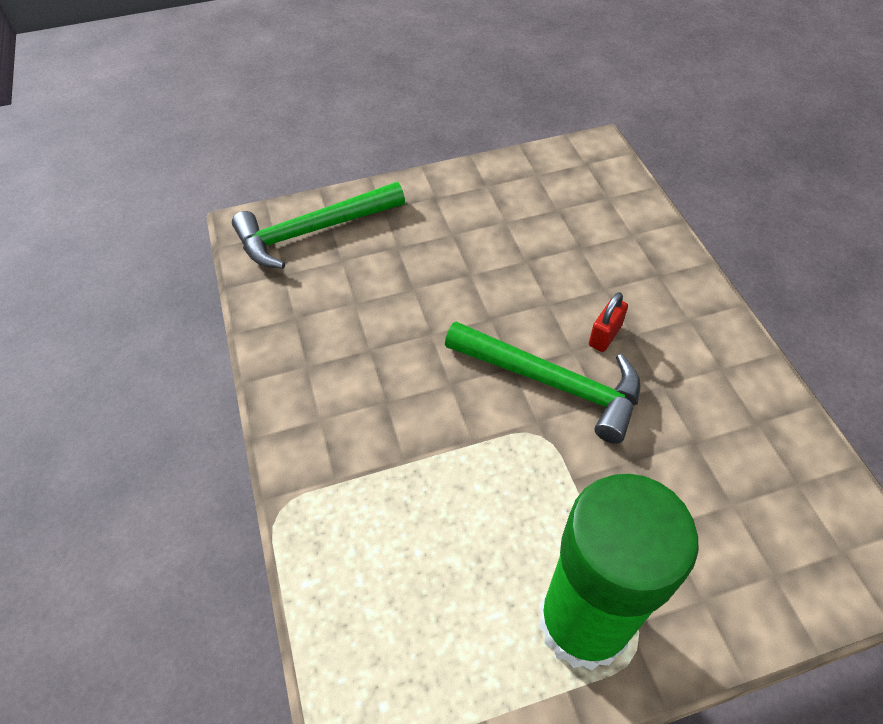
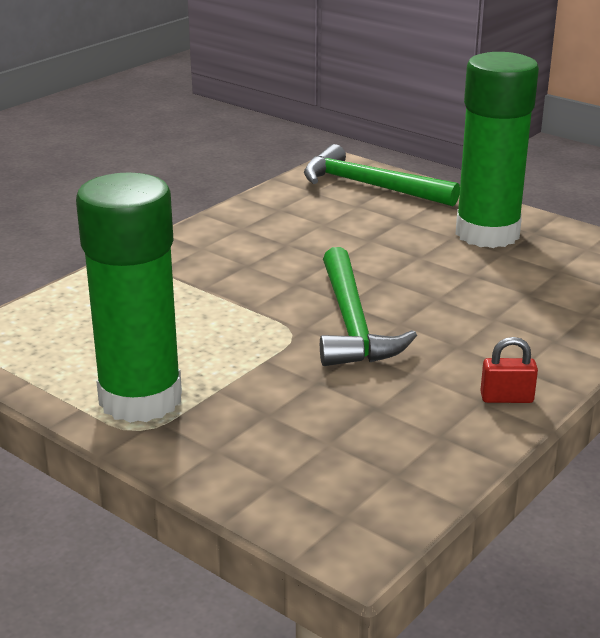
camera: 55 degrees right, 25 degrees down
(467, 212) = (487, 233): none -> green glue stick
(605, 335) = (437, 333): red padlock -> red padlock (506, 398)

